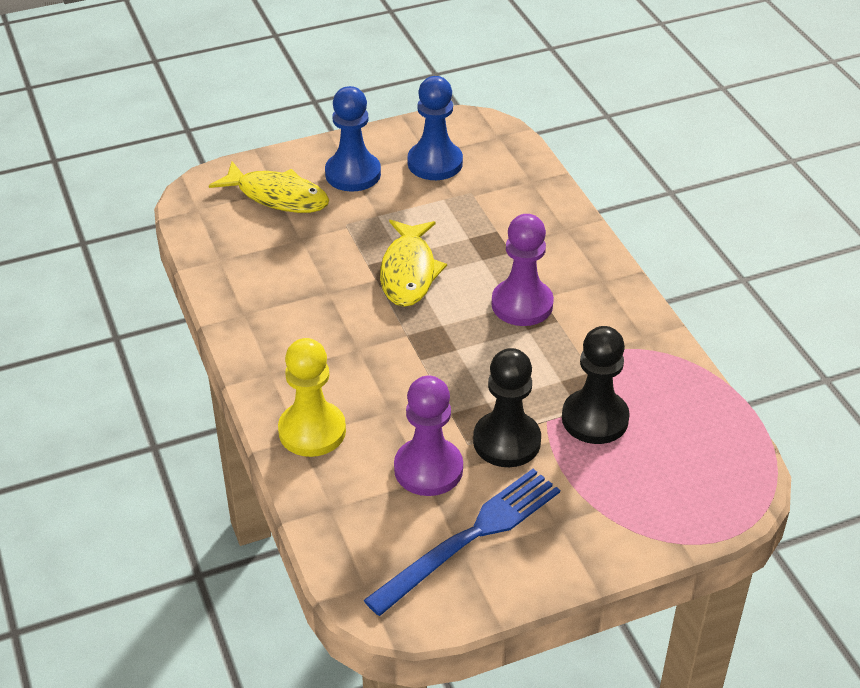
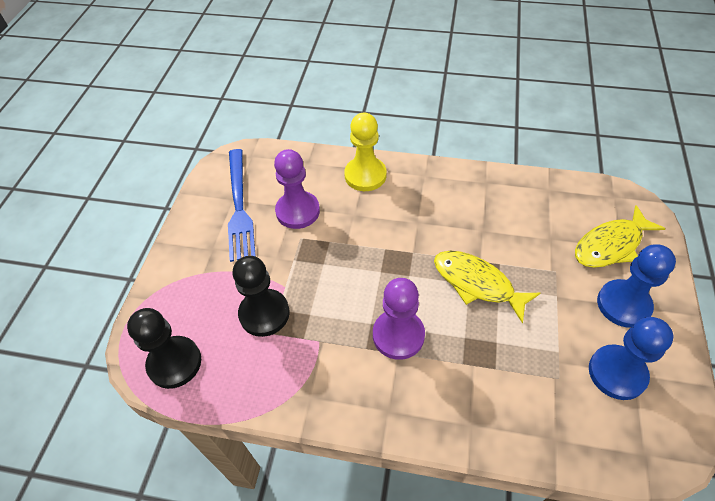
camera: 125 degrees right, 10 degrees up
(506, 441) = (286, 257): black pawn -> black pawn (174, 363)

